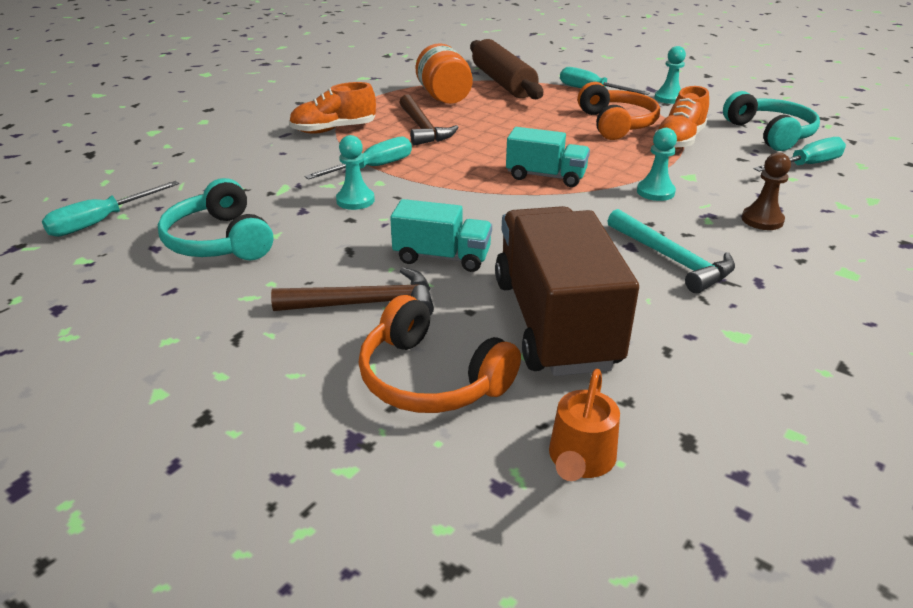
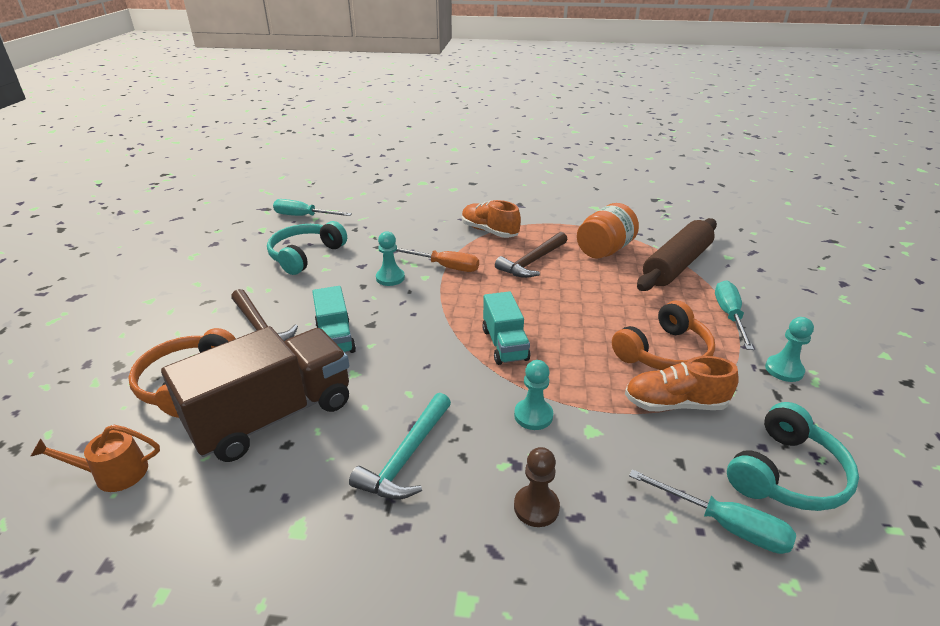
camera: 60 degrees right, 0 degrees up
(373, 168) = (445, 267): turquoise screwdriver -> orange screwdriver

